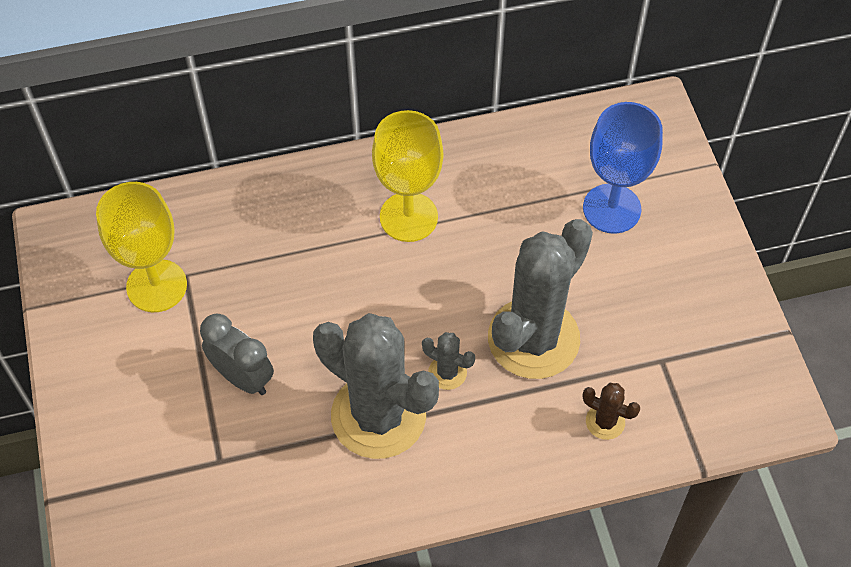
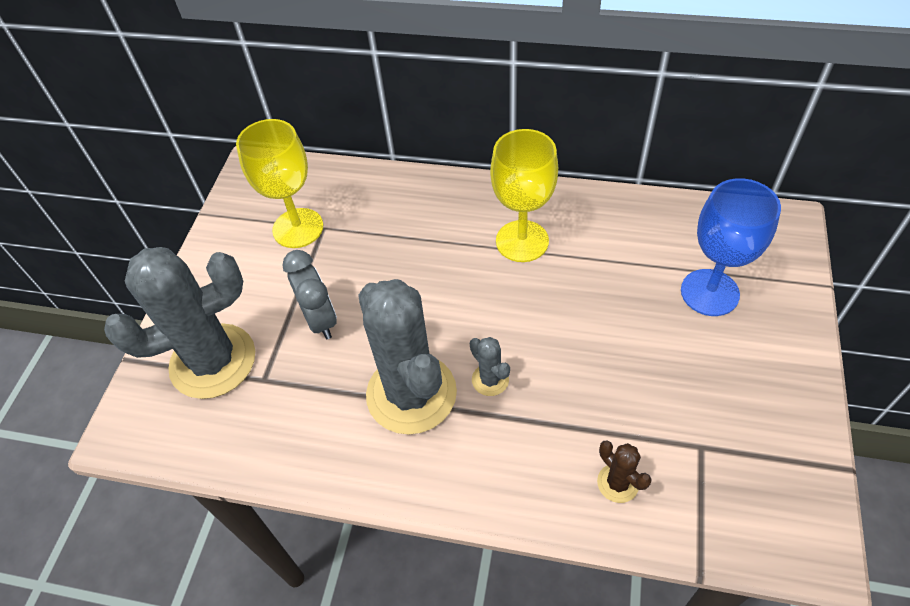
camera: 30 degrees right, 5 degrees down
(533, 338) = (583, 379): grey cactus -> grey cactus (213, 361)

